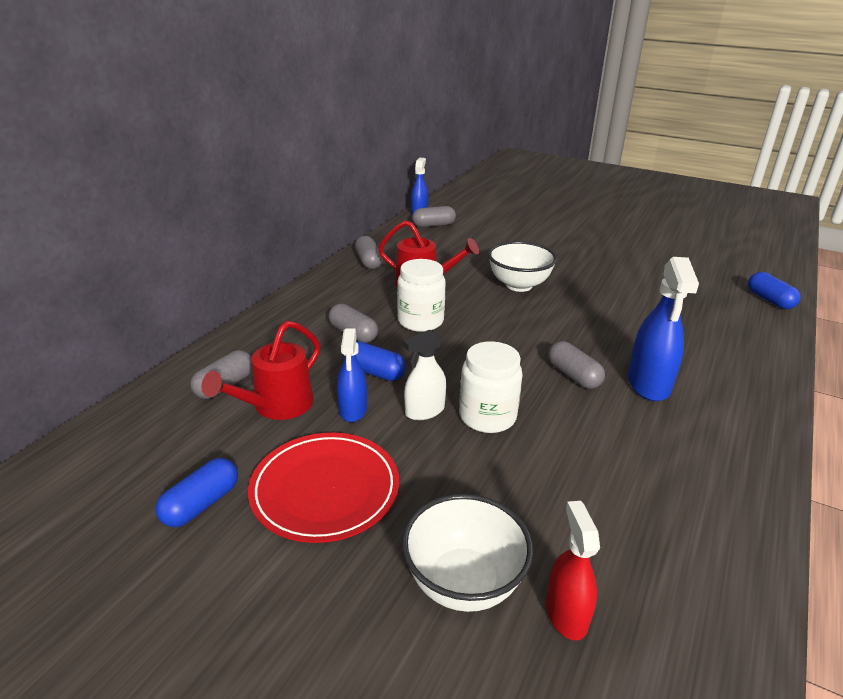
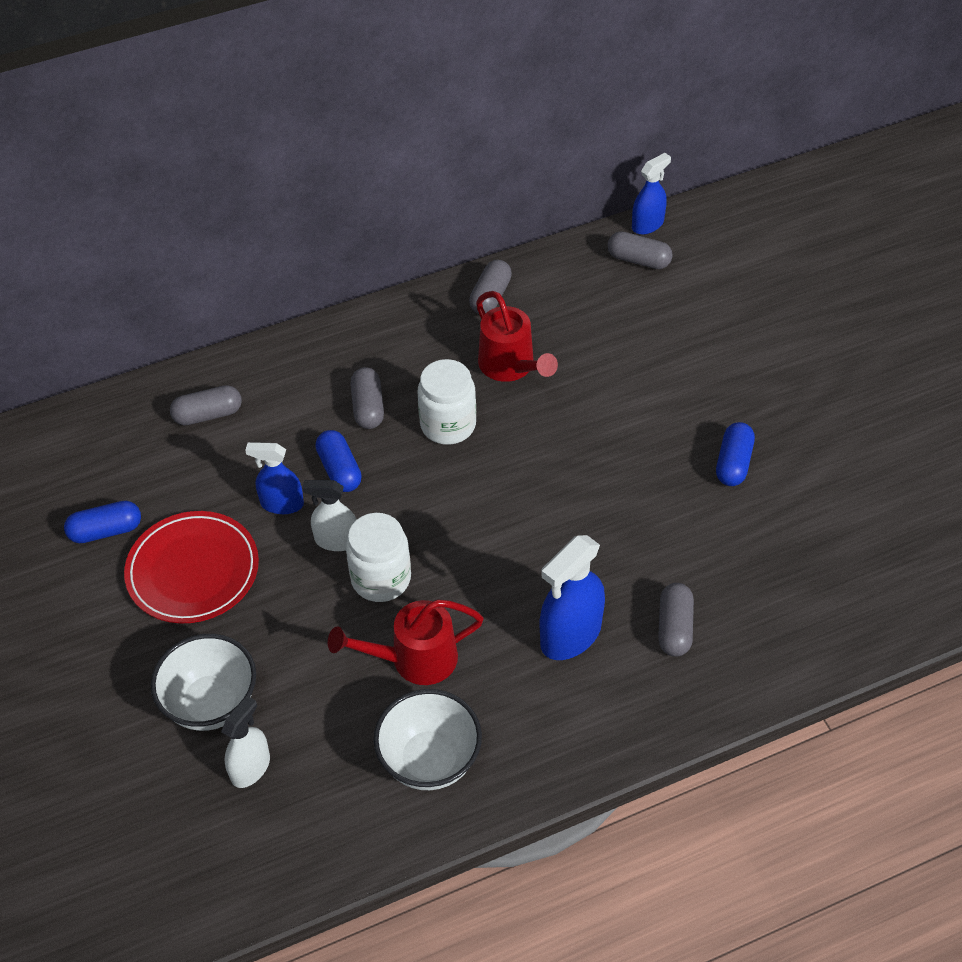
camera: 40 degrees right, 20 degrees up
(276, 406) = (227, 463): red watering can -> red watering can (414, 659)
(353, 410) = (282, 504): blue spray bottle -> blue spray bottle turned 60 degrees clockwise
(519, 285) = (613, 425): white bowl -> white bowl (430, 760)
(566, 614) = (250, 767): red spray bottle -> white spray bottle
(573, 376) = (512, 582): grey capsule -> grey capsule (674, 628)
(769, 300) = (888, 616): blue capsule -> blue capsule (733, 463)

